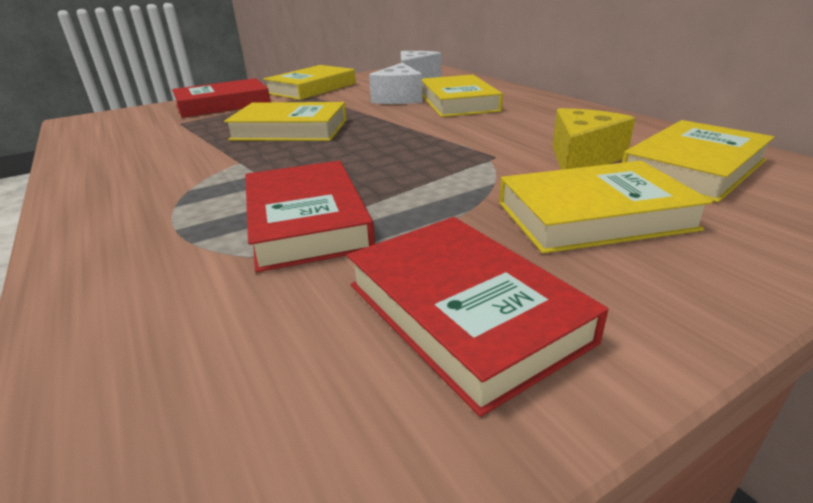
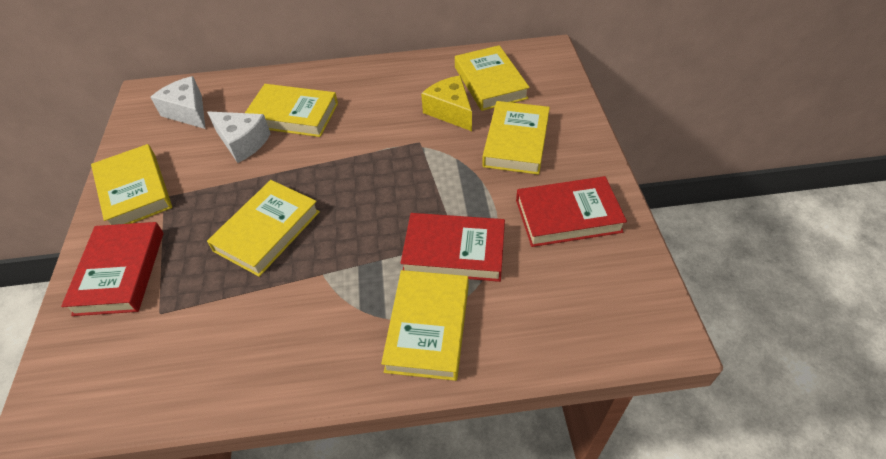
camera: 65 degrees left, 20 degrees up
(155, 236) = (428, 327): none -> yellow book

